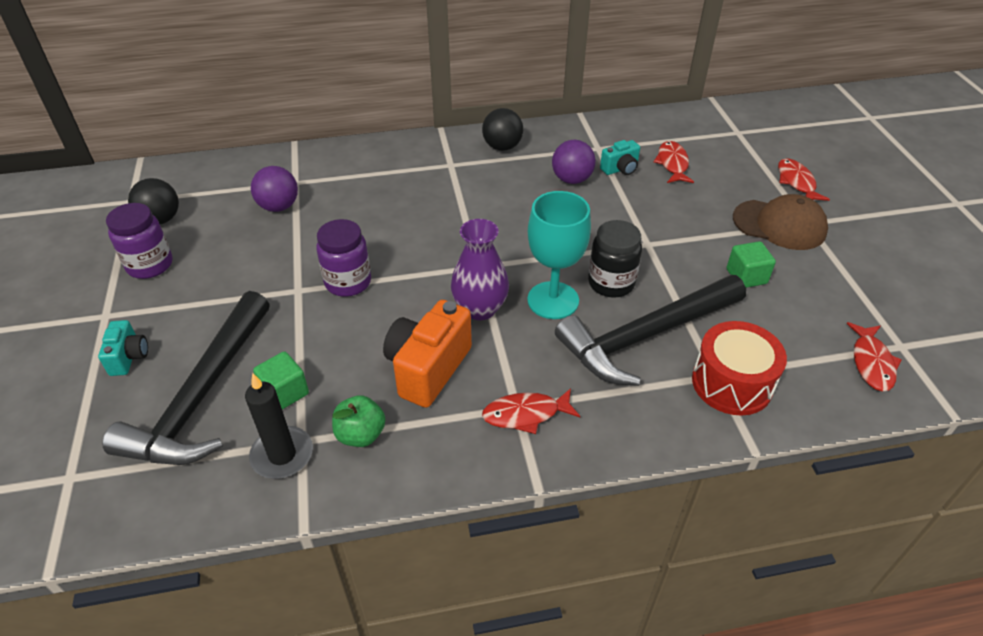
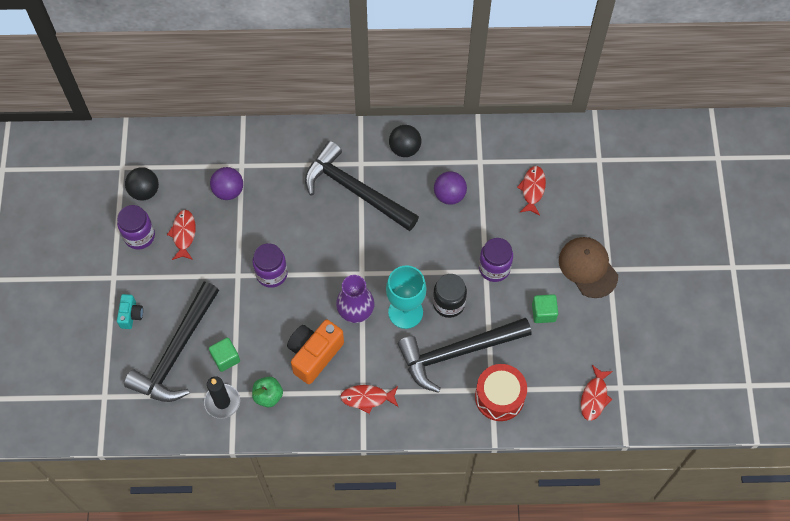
camera: 10 degrees right, 20 degrees up
(449, 188) = (355, 191): none -> black hammer
(620, 169) = (490, 189): turquoise camera -> none
(658, 240) = (494, 268): none -> purple jar
(779, 225) = (588, 268): brown cap -> brown cap turned 150 degrees counterclockwise
(796, 182) = (620, 225): red fish -> red fish (184, 234)

